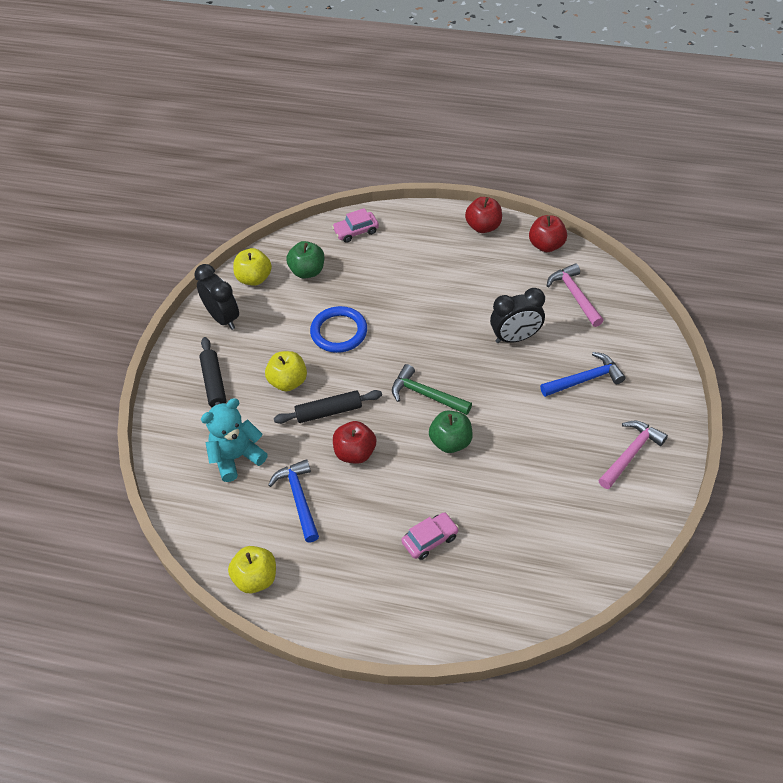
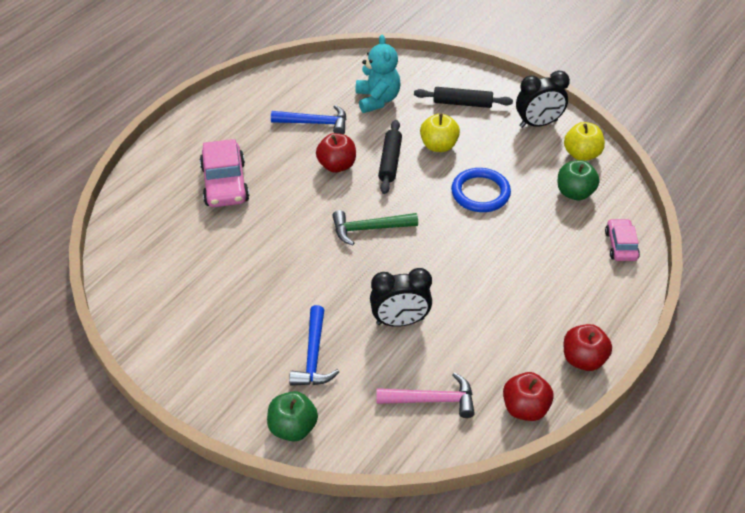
camera: 110 degrees right, 5 degrees down
(256, 578) = (263, 86): yellow apple -> none
(426, 395) = (369, 229): green hammer -> green hammer turned 150 degrees counterclockwise
(430, 539) = (225, 184): pink car -> pink car, size x1.67
(450, 442) = (307, 228): green apple -> green apple (293, 428)
(515, 338) = (400, 321): black clock -> black clock turned 105 degrees counterclockwise
(630, 453) = (207, 351): pink hammer -> none

